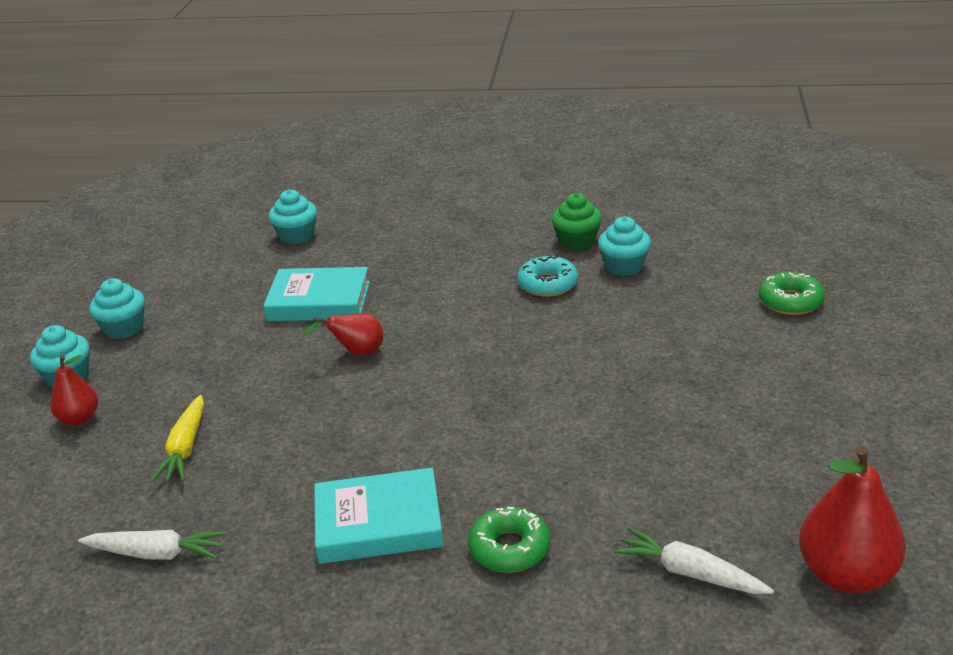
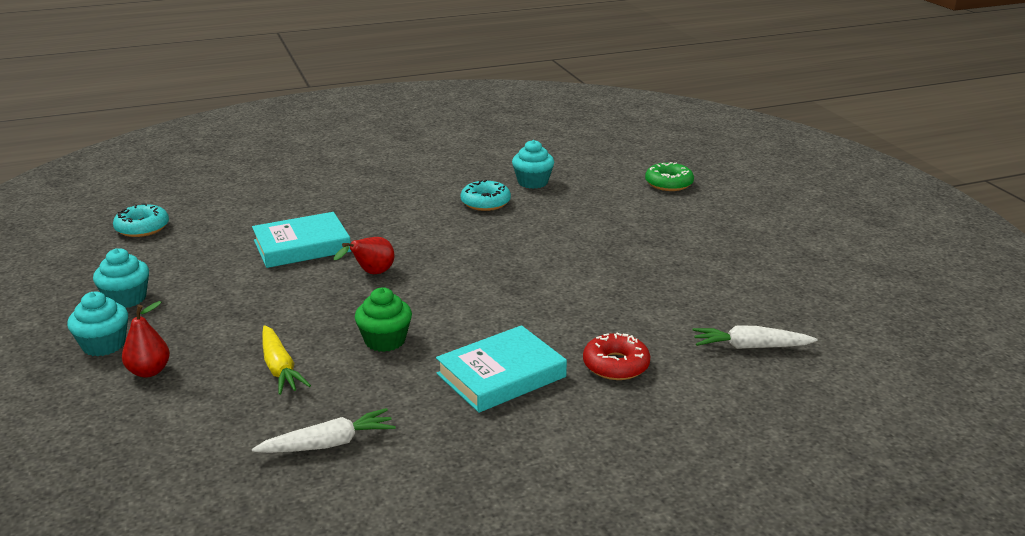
camera: 30 degrees left, 5 degrees down
(198, 246) = (142, 228): none -> turquoise donut
(296, 236) = (234, 206): turquoise cupcake -> none
(509, 548) = (616, 365): green donut -> red donut
(577, 241) = (481, 173): green cupcake -> green cupcake (385, 340)
(846, 575) = (844, 323): red pear -> none

